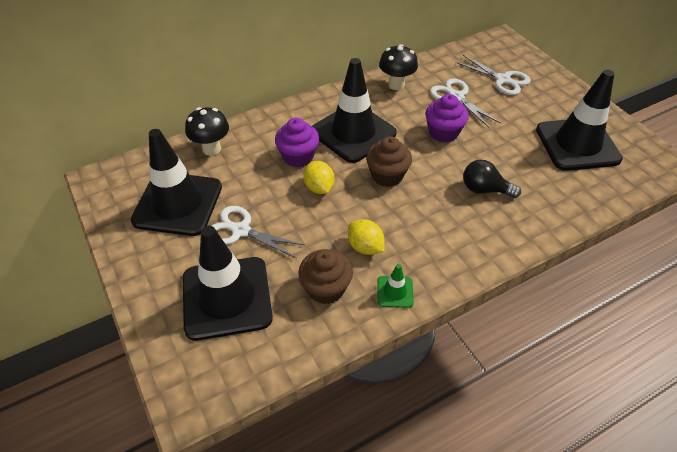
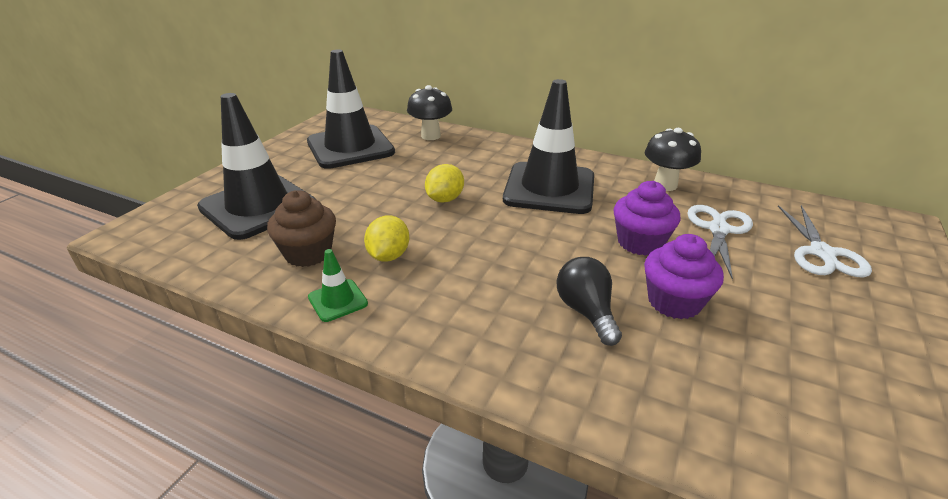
camera: 55 degrees right, 15 degrees down
(241, 231) = (346, 183): white scissors -> none
(298, 156) = (473, 174): purple cupcake -> purple cupcake (674, 302)
(387, 175) = (513, 230): brown cupcake -> none
(577, 144) = (822, 378): black traffic cone -> none

